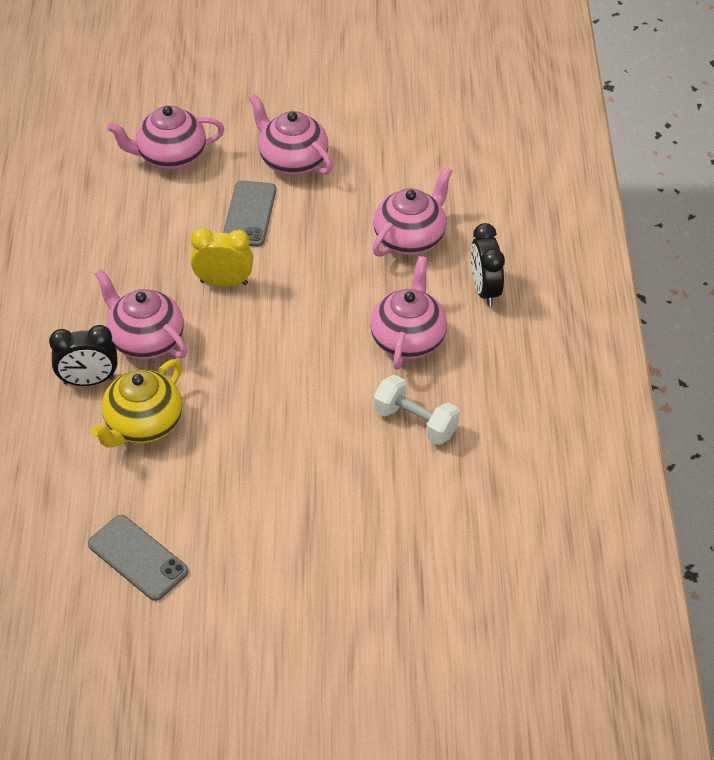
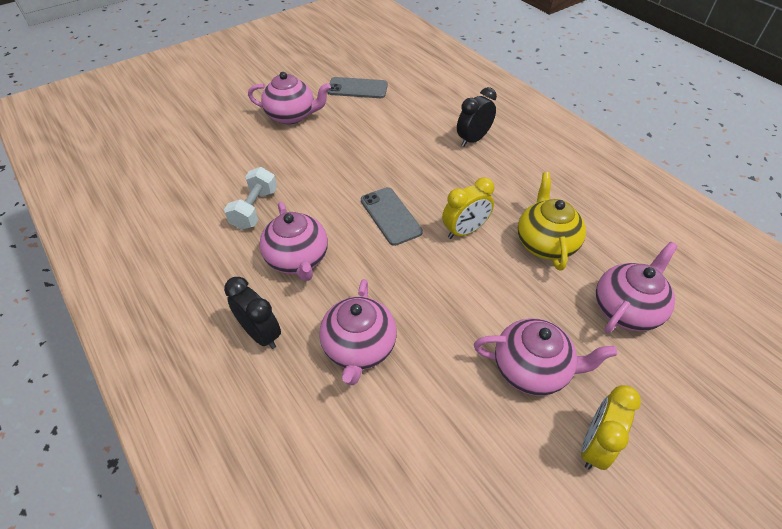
camera: 145 degrees right, 0 degrees up
(143, 425) = (418, 134): yellow teapot -> yellow teapot (545, 243)
(145, 340) = (469, 173): pink teapot -> pink teapot (292, 116)
(249, 214) = (507, 294): grey phone -> grey phone (390, 216)
(301, 108) = (594, 445): none -> yellow clock
(415, 422) = (254, 209): white dumbbell -> white dumbbell turned 75 degrees counterclockwise

